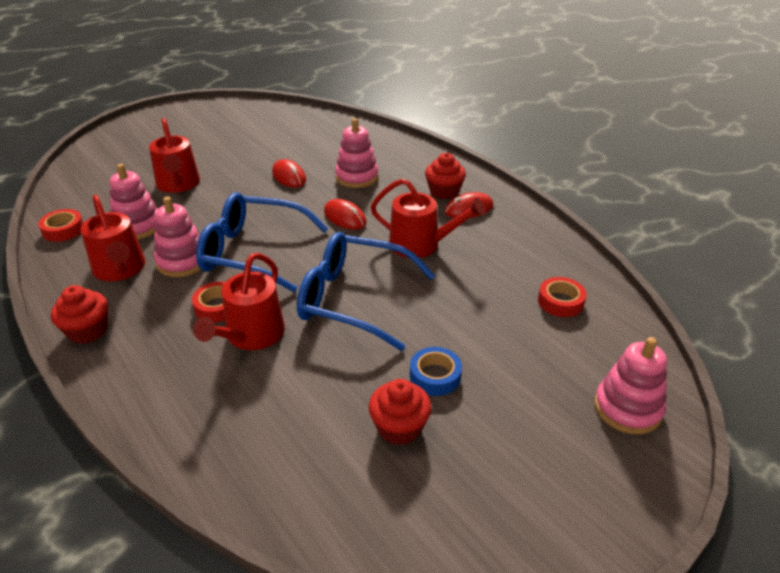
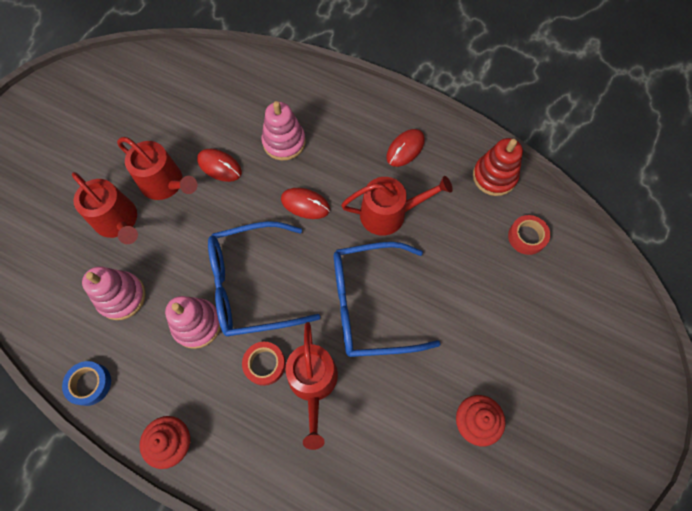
camera: 25 degrees left, 30 degrees up
(63, 230) = (51, 333): red tape -> none
(120, 269) = (147, 358): red watering can -> red watering can (165, 183)
(435, 376) = (474, 359): blue tape -> blue tape (90, 384)
(444, 192) = (373, 133): red cupcake -> none
(551, 250) = (494, 176): none -> red stacking toy
(627, 408) = (613, 329): pink stacking toy -> none

